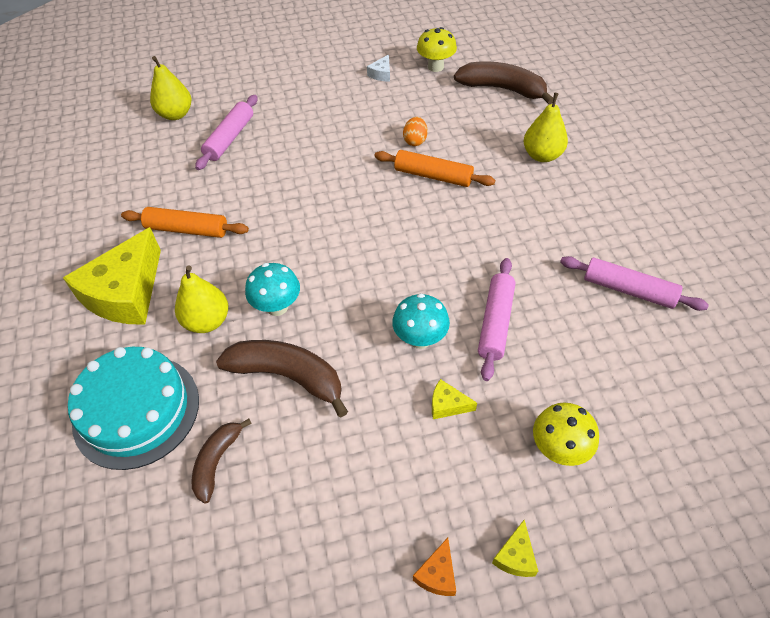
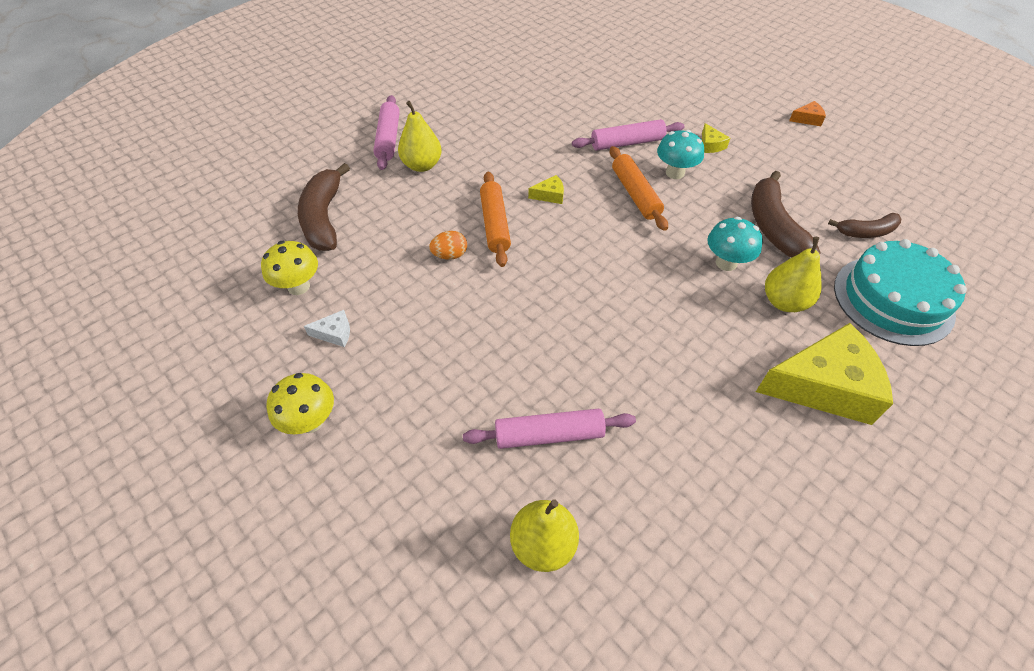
camera: 120 degrees left, 0 degrees up
(187, 229) = (712, 385): orange rolling pin -> orange rolling pin (635, 194)
(515, 556) = (767, 98): yellow cheese -> yellow cheese (550, 195)
(559, 449) = (692, 98): yellow mushroom -> yellow mushroom (310, 421)
(628, 290) = (546, 95): pink rolling pin -> pink rolling pin (388, 139)

